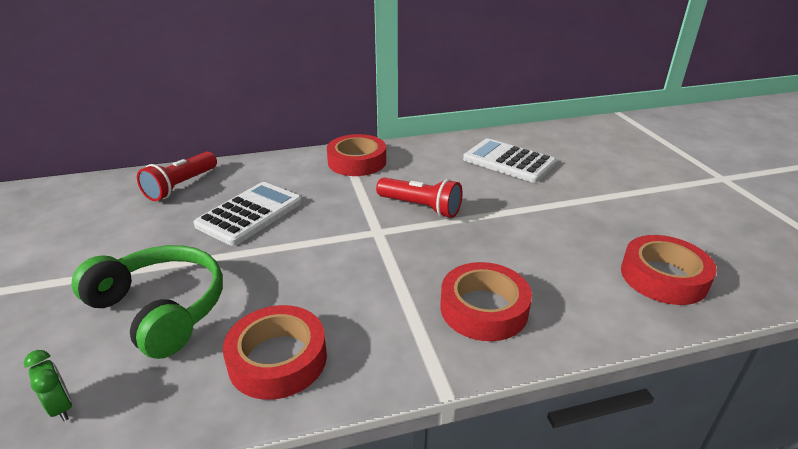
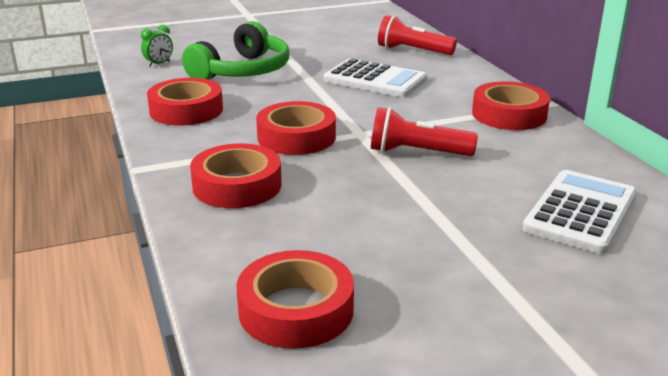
camera: 85 degrees right, 5 degrees down
(379, 269) = (296, 137): none -> red tape
(421, 207) = (417, 152): red flashlight -> red flashlight turned 75 degrees clockwise

